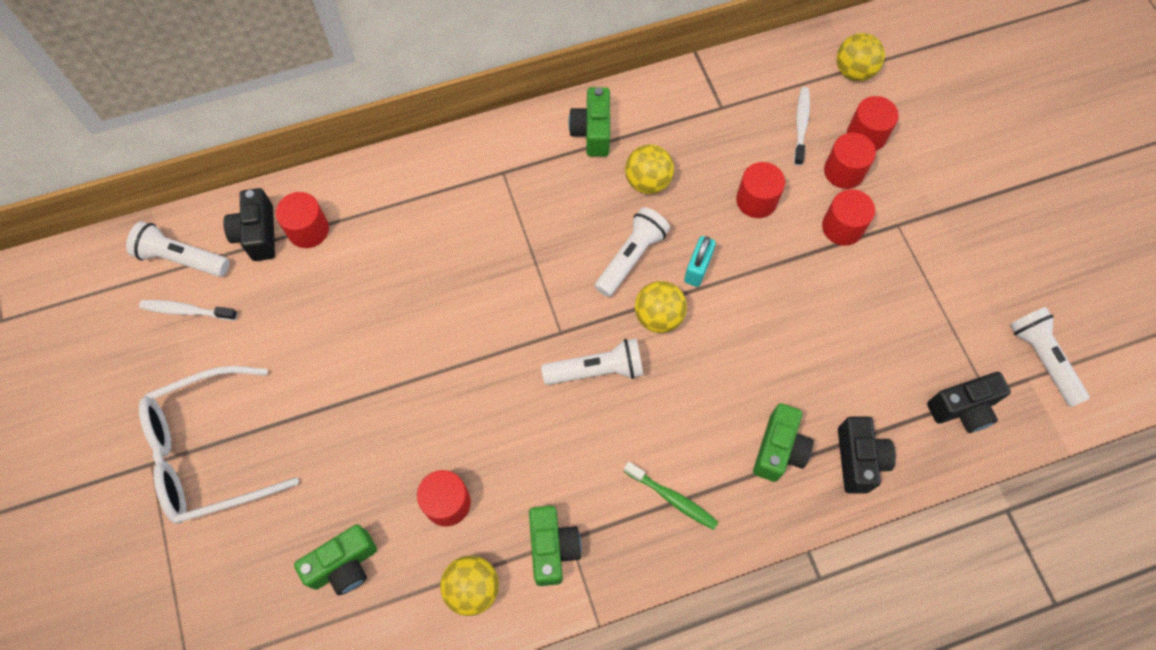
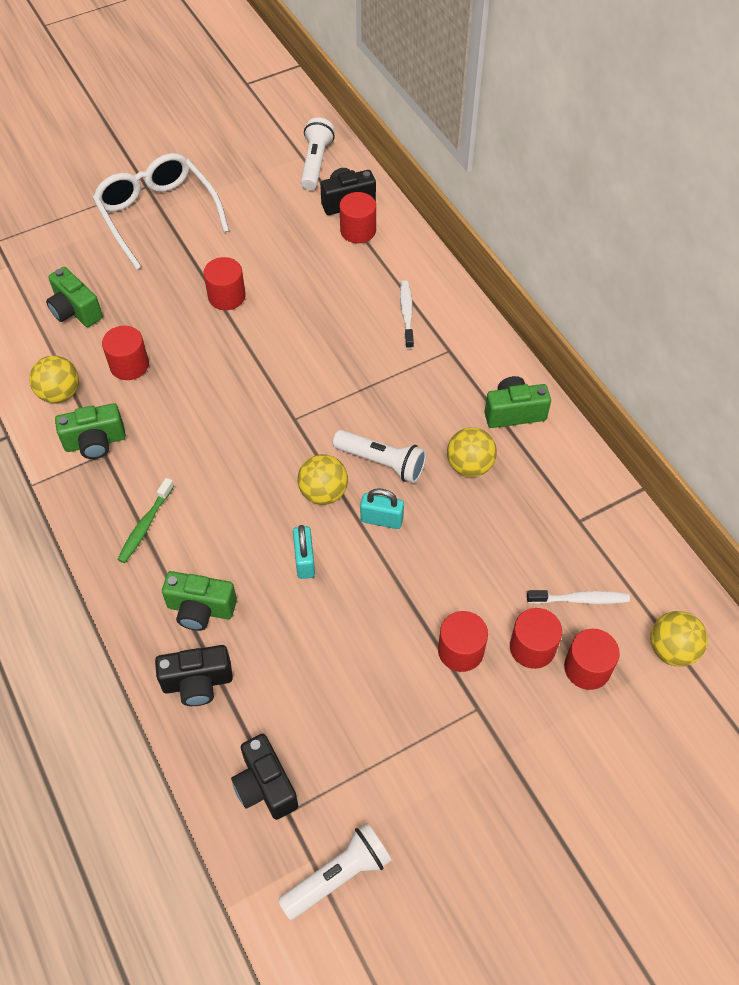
camera: 80 degrees right, 10 degrees down
(186, 311) = (271, 176): white toothbrush -> white toothbrush (406, 314)
(596, 370) = (261, 451): white flashlight -> none
(735, 345) = (304, 560): none -> turquoise padlock
(756, 200) = (473, 564): red cylinder -> red cylinder (226, 296)

